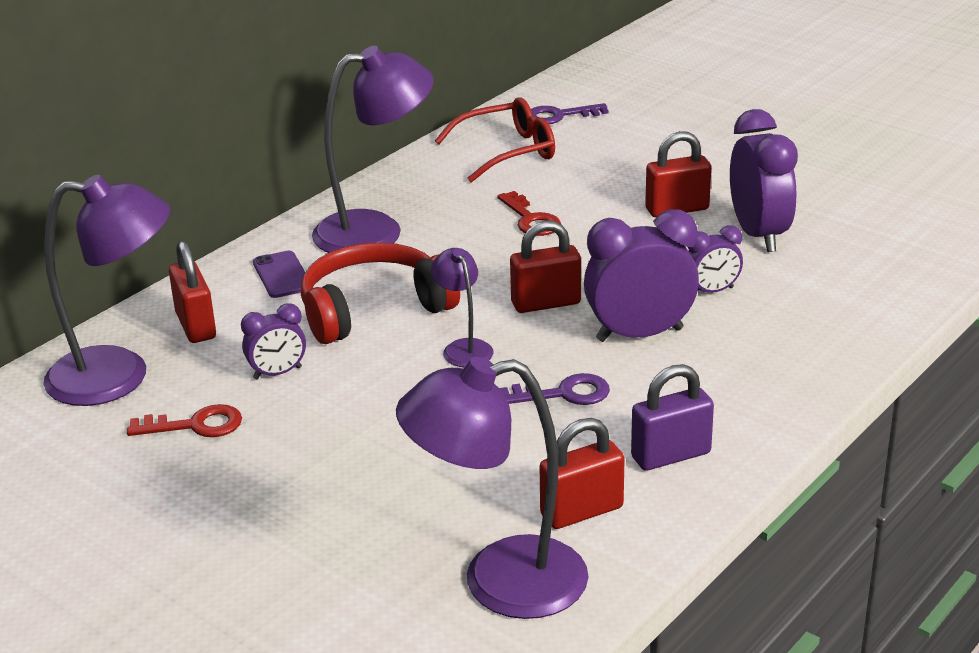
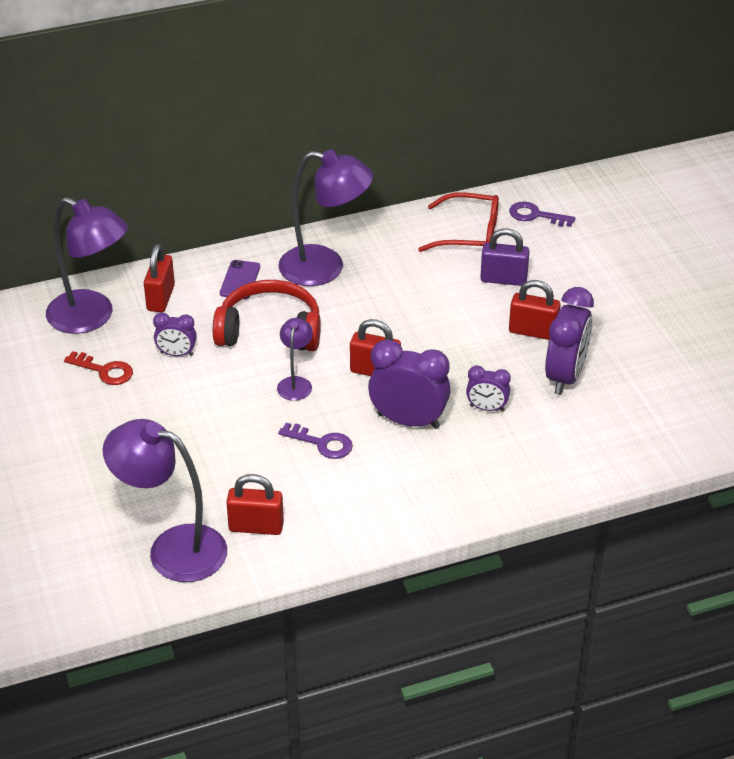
camera: 30 degrees right, 10 degrees up
(531, 219) = (429, 299): red key -> none
(671, 455) = (341, 514): purple padlock -> purple padlock (503, 279)

